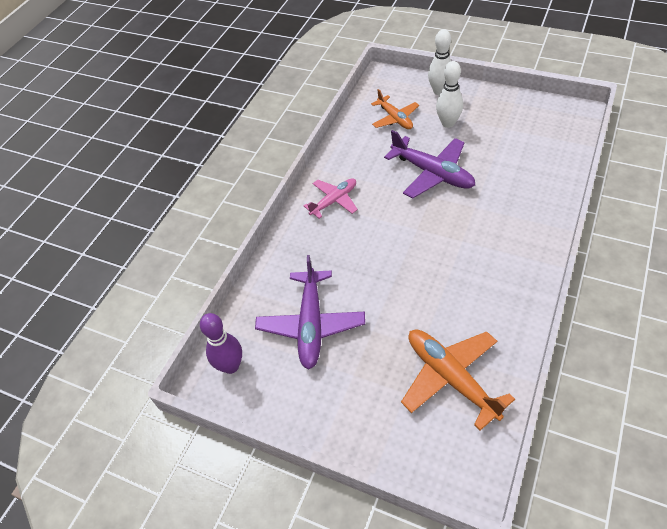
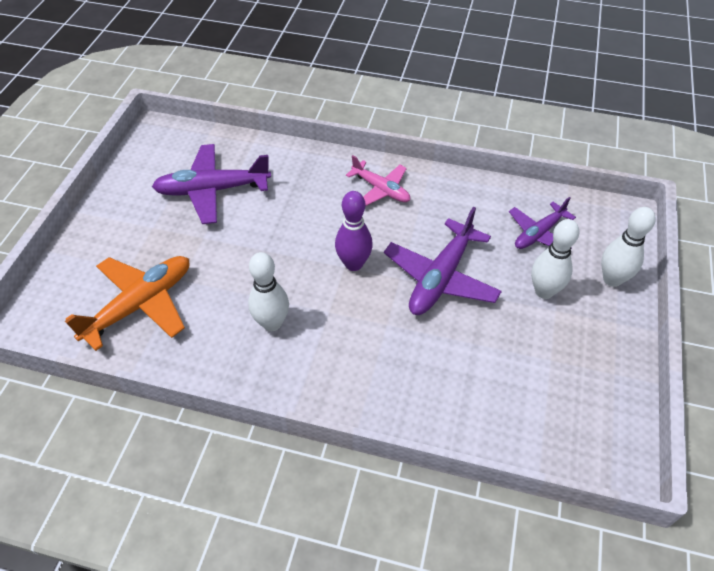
camera: 75 degrees right, 0 degrees up
(231, 366) = (170, 142): purple bowling pin -> purple bowling pin (353, 264)
(395, 118) = (538, 234): orange plane -> purple plane
(473, 277) = (272, 323): none -> white bowling pin

